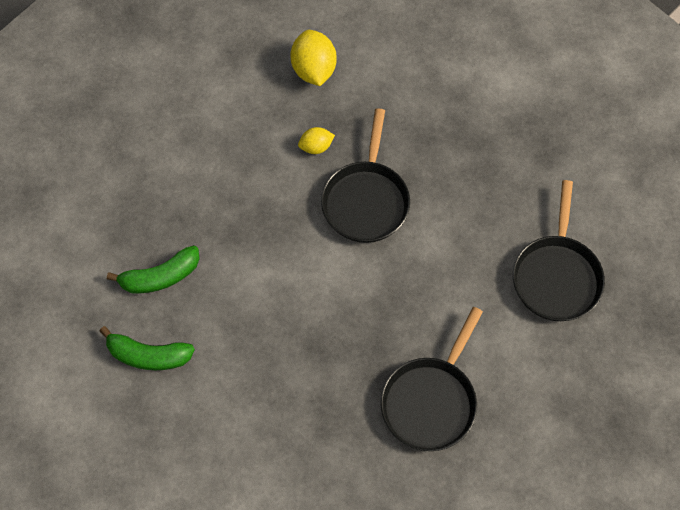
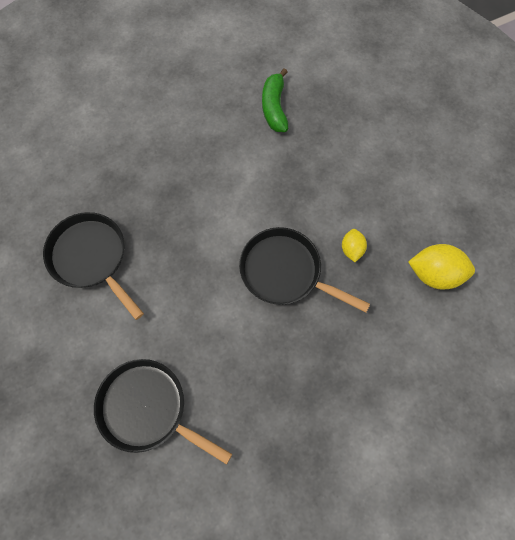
camera: 110 degrees right, 5 degrees up
(148, 355) = (216, 85): green banana -> none

